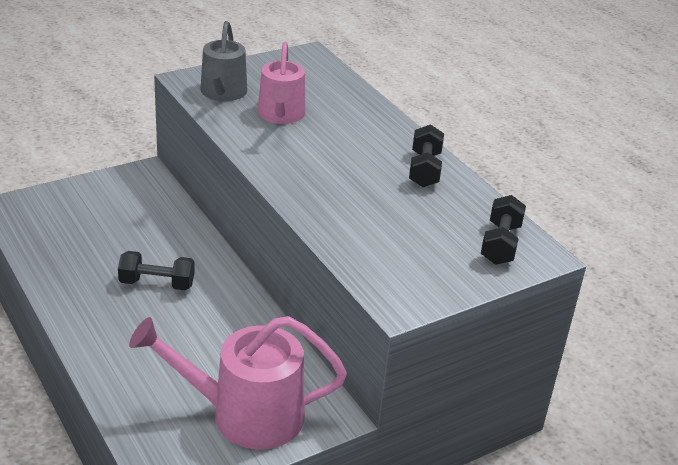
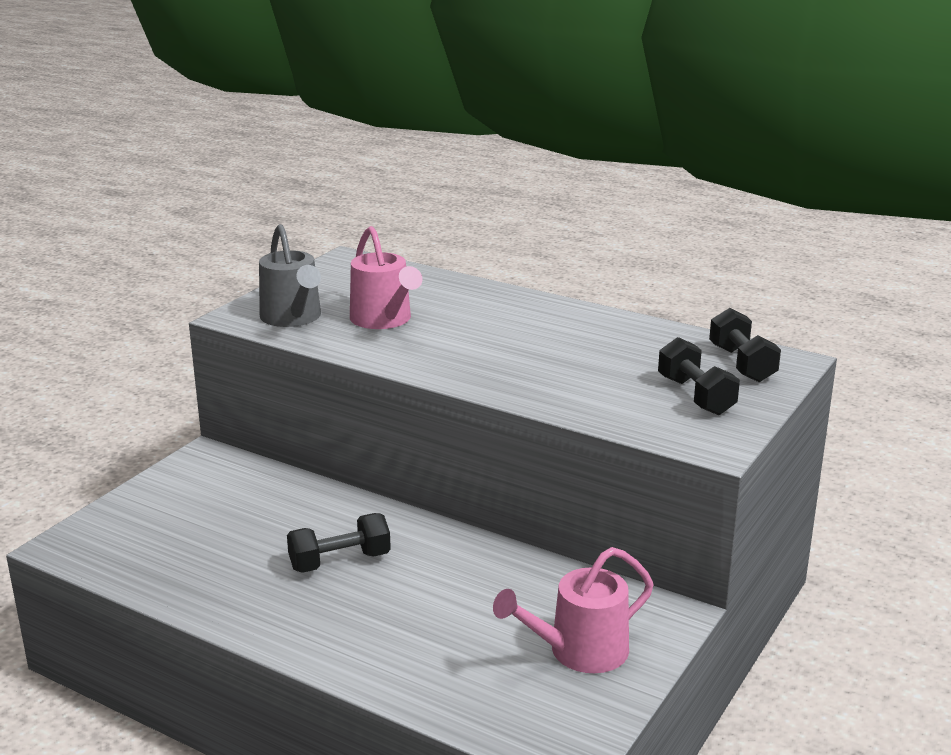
camera: 25 degrees left, 10 degrees down
(245, 414) = (579, 651): pink watering can -> pink watering can, size x0.66
(424, 170) = (592, 325): black dumbbell -> black dumbbell (695, 396)

